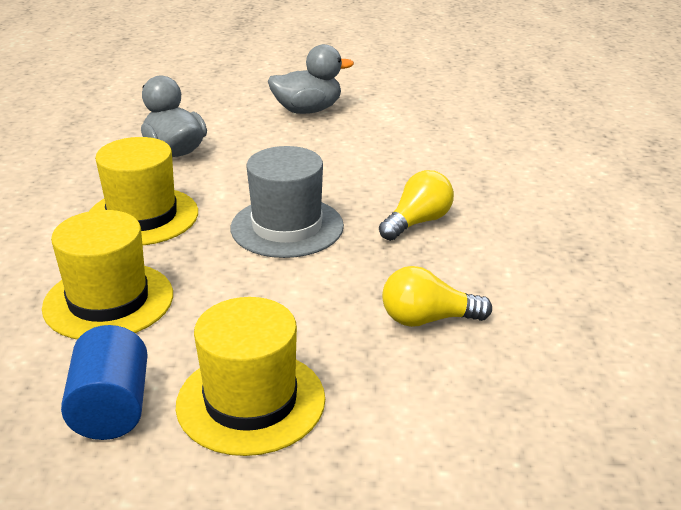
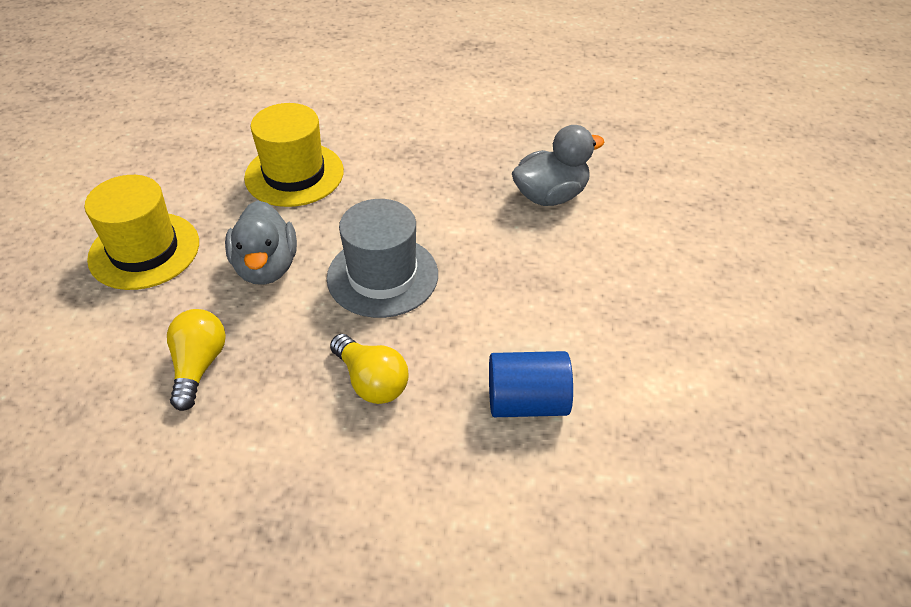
camera: 95 degrees right, 15 degrees up
(111, 409) = (169, 186): blue cylinder -> blue cylinder (527, 402)
(142, 216) = (420, 183): yellow hat -> none
(308, 110) = (666, 303): grey duck -> grey duck (266, 267)

